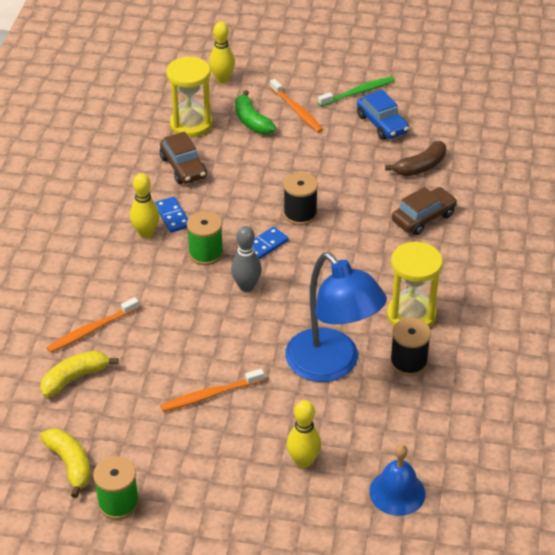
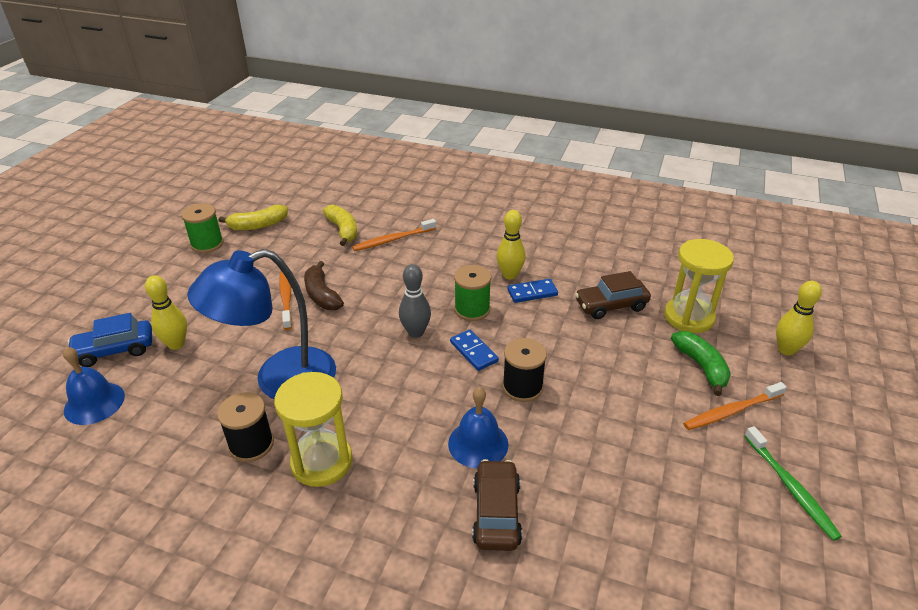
camera: 100 degrees right, 5 degrees down
(91, 330) = (393, 240): orange toothbrush -> orange toothbrush turned 90 degrees counterclockwise
(252, 121) = (701, 366): green banana -> green banana turned 90 degrees clockwise
(366, 233) = (478, 443): none -> blue bell
(382, 124) = (713, 503): blue car -> blue car (115, 350)
(420, 167) = (611, 533): brown banana -> brown banana (322, 295)
(423, 218) = (496, 513): brown car -> brown car turned 150 degrees counterclockwise

